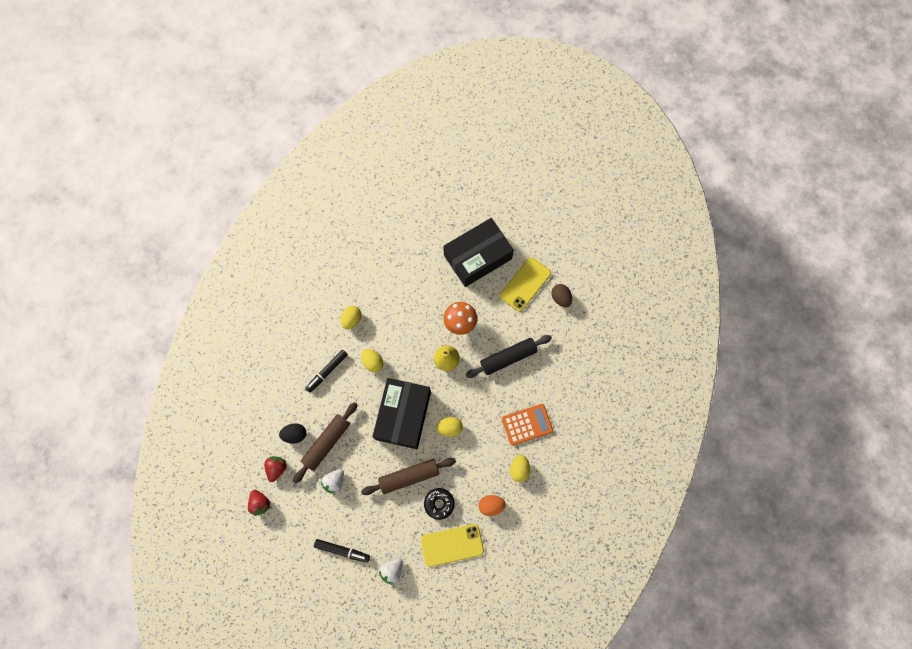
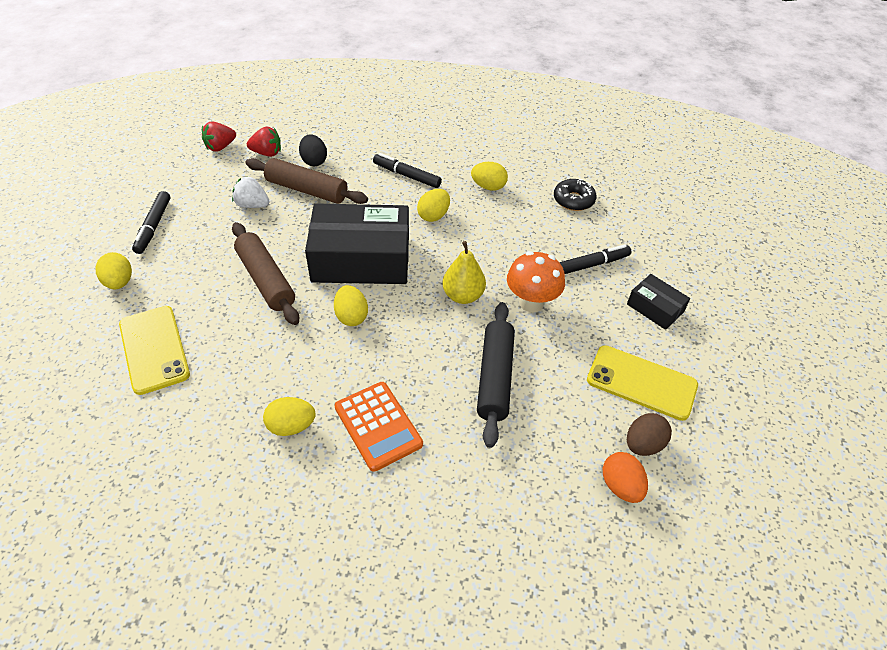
camera: 75 degrees right, 25 degrees down
(392, 570) = (119, 282): white strawberry -> yellow egg
(437, 279) = (590, 265): none -> black marker
(439, 503) = (224, 322): black donut -> black donut (573, 200)
(477, 257) = (655, 308): black box -> black box, size x0.47
(491, 505) = (222, 393): orange egg -> orange egg (620, 486)
(508, 358) = (494, 378): black rolling pin -> black rolling pin turned 45 degrees clockwise

